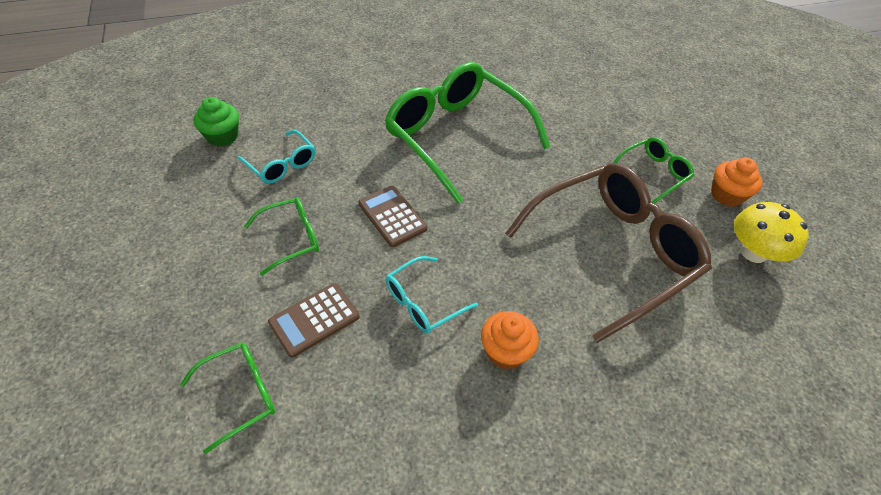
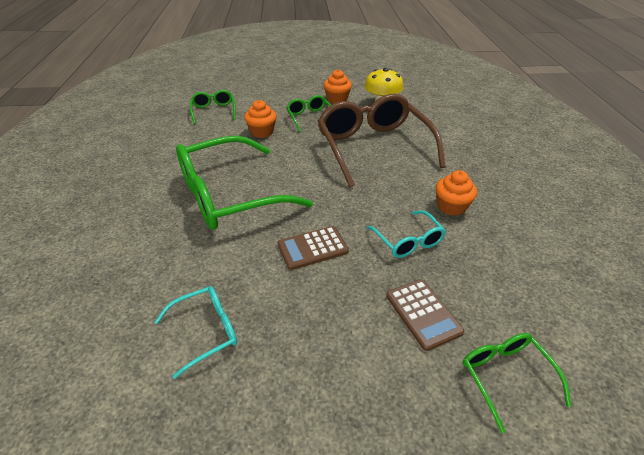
camera: 75 degrees left, 10 degrees down
(222, 136) = (119, 399): green cupcake -> none
(292, 238) = (322, 326): green glasses -> green glasses (214, 111)
(590, 135) = (262, 132): none -> orange cupcake

